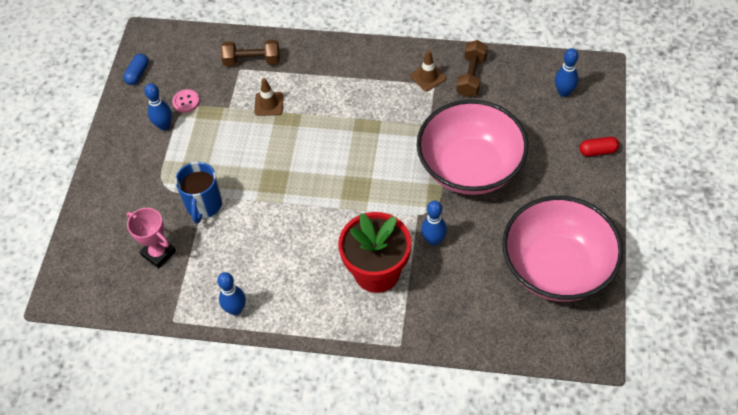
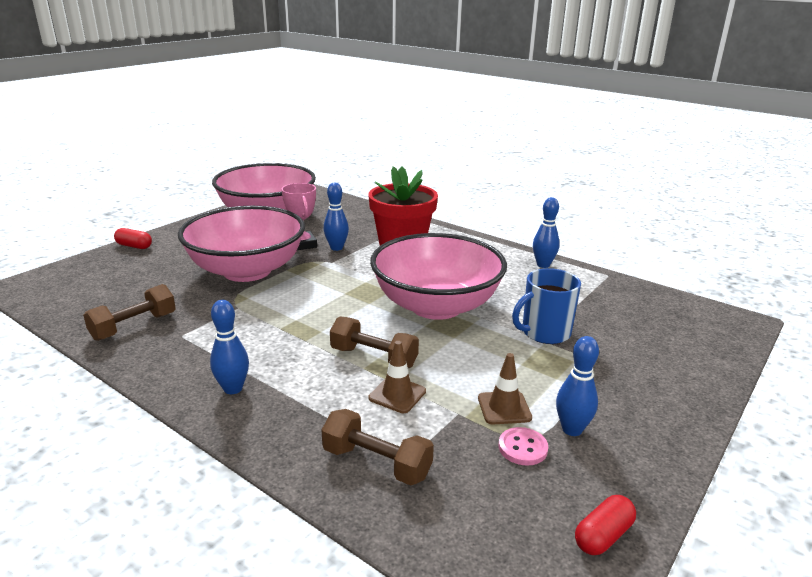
camera: 155 degrees left, 30 degrees down
(137, 74) = (603, 536): blue capsule -> red capsule
(158, 253) = (613, 315): pink trophy -> pink trophy (302, 244)
(203, 205) = (544, 333): blue mug -> blue mug turned 150 degrees counterclockwise
(294, 197) = (436, 306): none -> pink bowl
(302, 125) = (374, 357): none -> brown dumbbell
(428, 77) = (176, 344): brown traffic cone -> brown traffic cone (504, 408)
(564, 92) = (82, 283): blue bowling pin -> blue bowling pin (233, 389)

